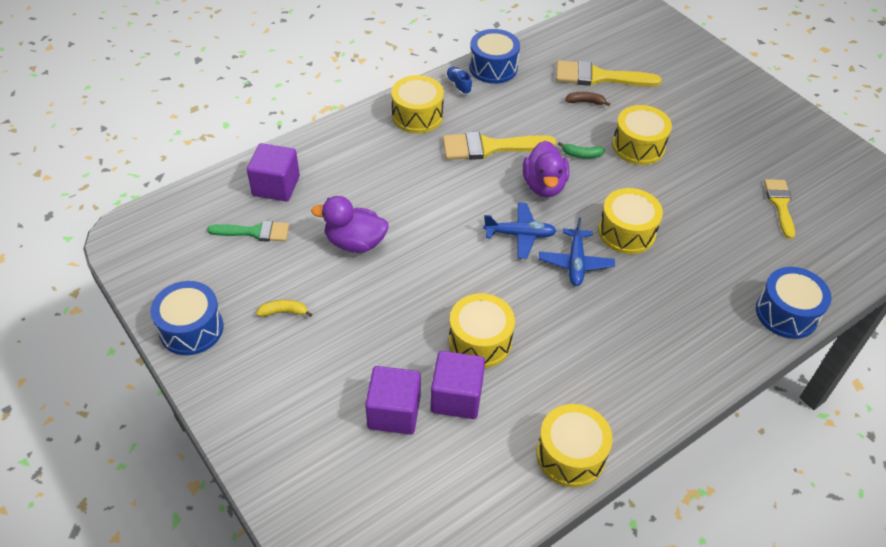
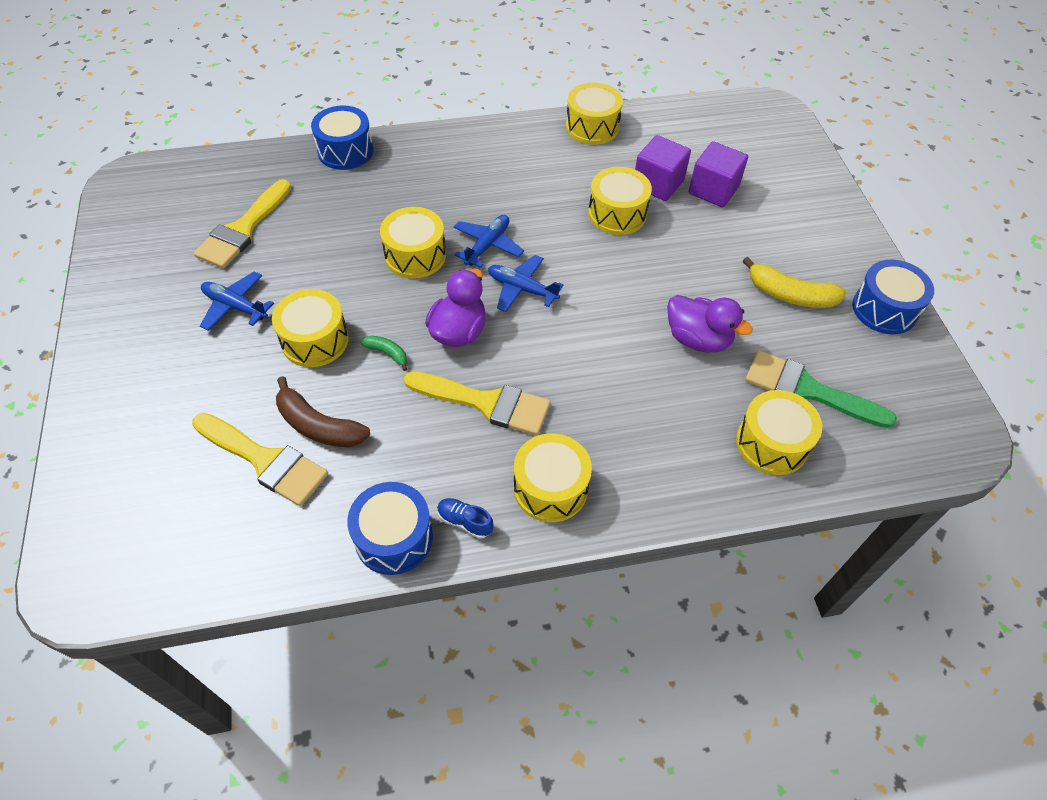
camera: 155 degrees left, 5 degrees up
(255, 232) = (807, 390): green brush -> green brush, size x1.54
(276, 186) = (772, 443): purple cube -> yellow drum
(284, 312) = (790, 295): yellow banana -> yellow banana, size x1.88
(458, 86) = (465, 521): blue shoe -> blue shoe turned 120 degrees clockwise
(585, 102) = (318, 426): brown banana -> brown banana, size x1.88
(715, 149) = (235, 306): none -> blue plane
(780, 204) = (243, 229): yellow brush -> yellow brush, size x1.54

